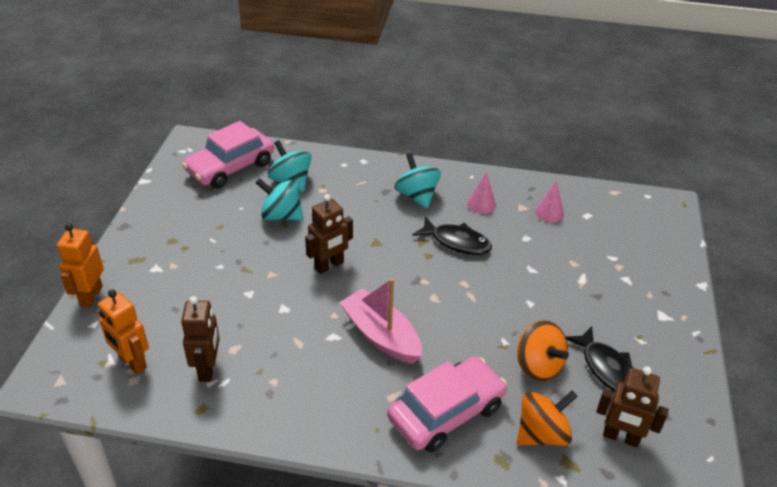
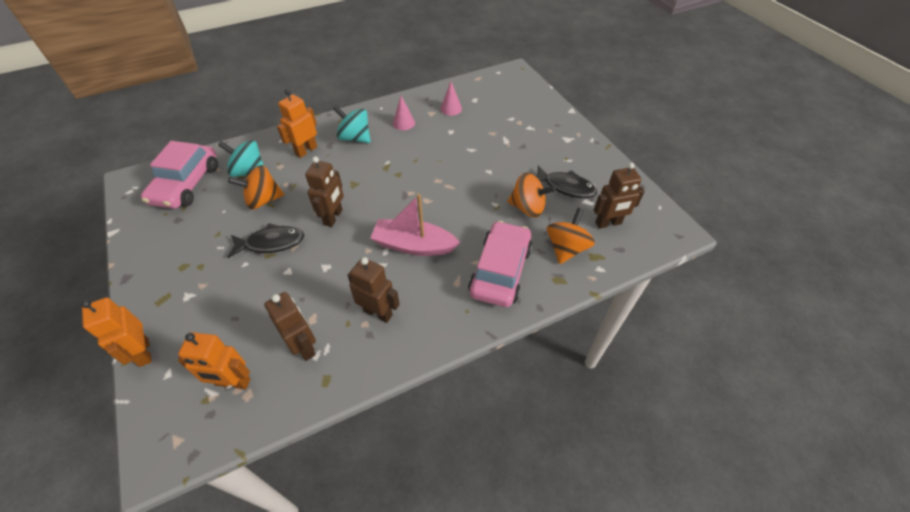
camera: 35 degrees left, 10 degrees up
(281, 215) = (263, 200): turquoise spinning top -> orange spinning top
(293, 378) = (378, 312): none -> brown robot
(359, 186) = (306, 150): none -> orange robot
(456, 242) = (409, 155): black fish -> black fish (271, 243)

